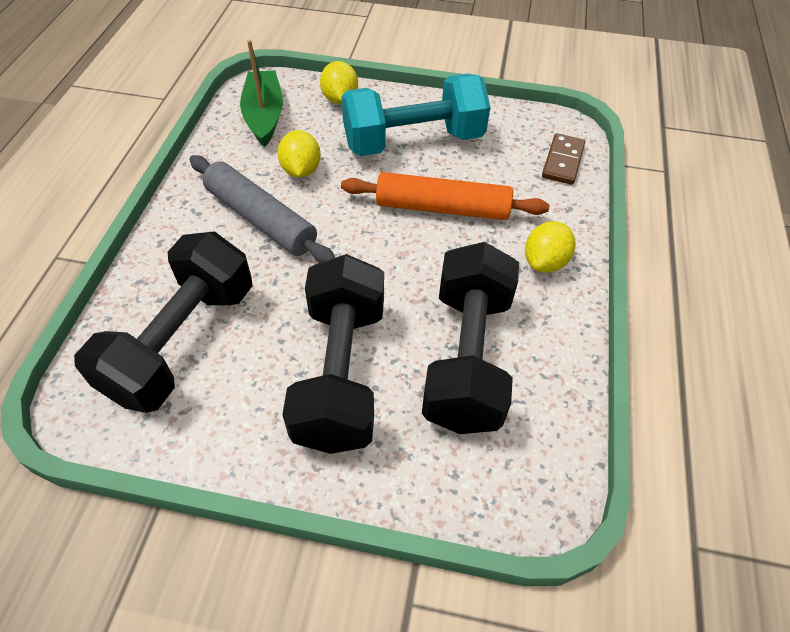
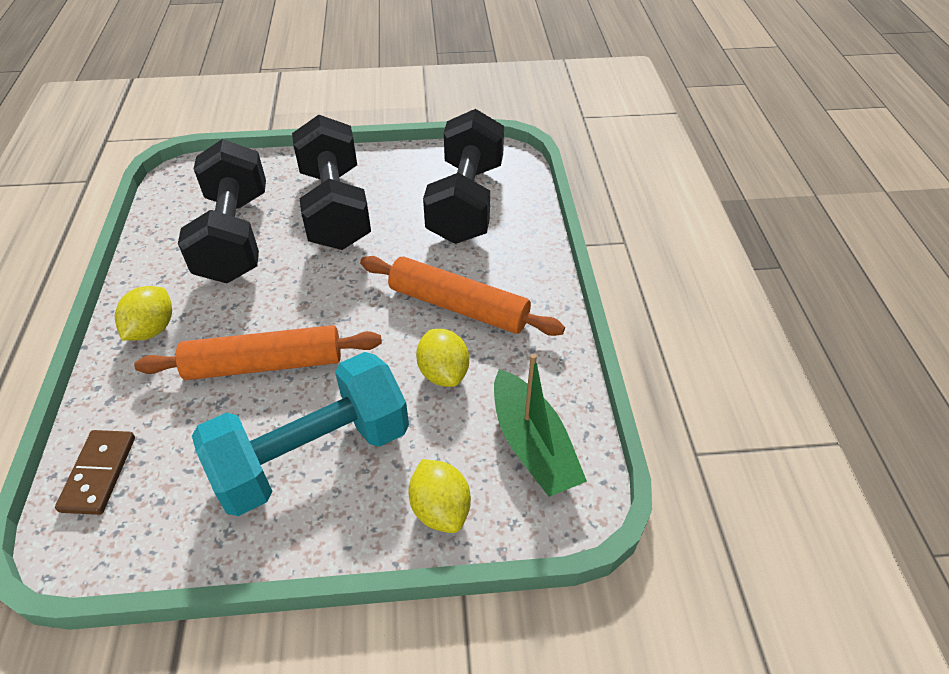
camera: 165 degrees right, 5 degrees down
(260, 219) = (458, 306): grey rolling pin -> orange rolling pin

